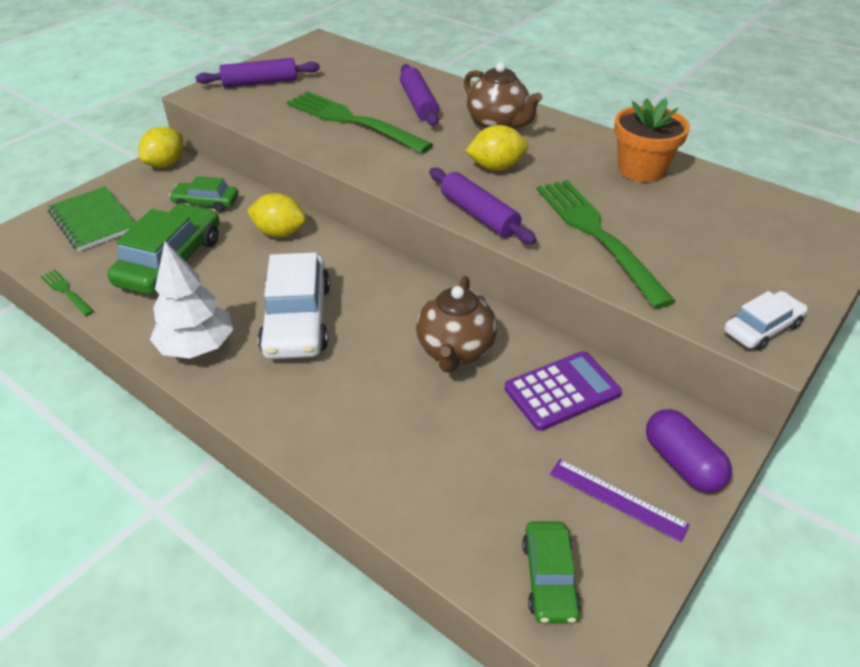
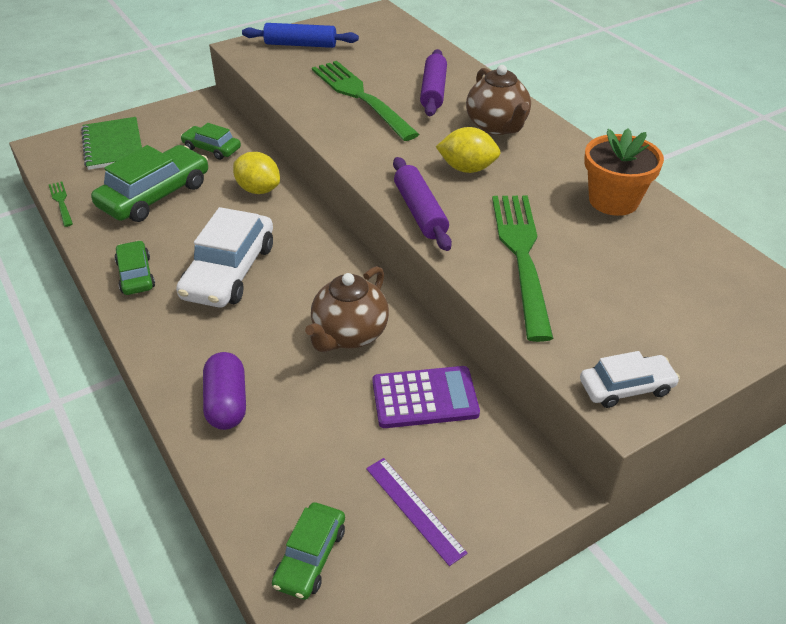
camera: 20 degrees right, 0 degrees up
(166, 164) = (198, 106): yellow lemon -> none
(197, 347) = (136, 275): white tree -> green car
(260, 82) = (300, 45): purple rolling pin -> blue rolling pin
(682, 463) = (497, 496): purple capsule -> purple capsule (227, 403)

